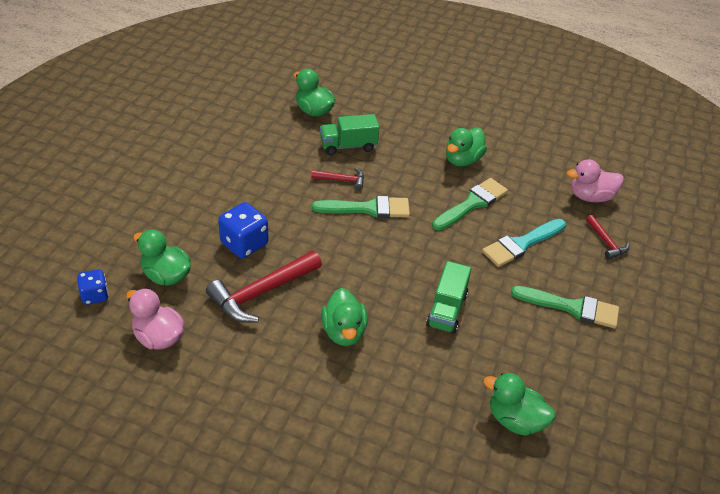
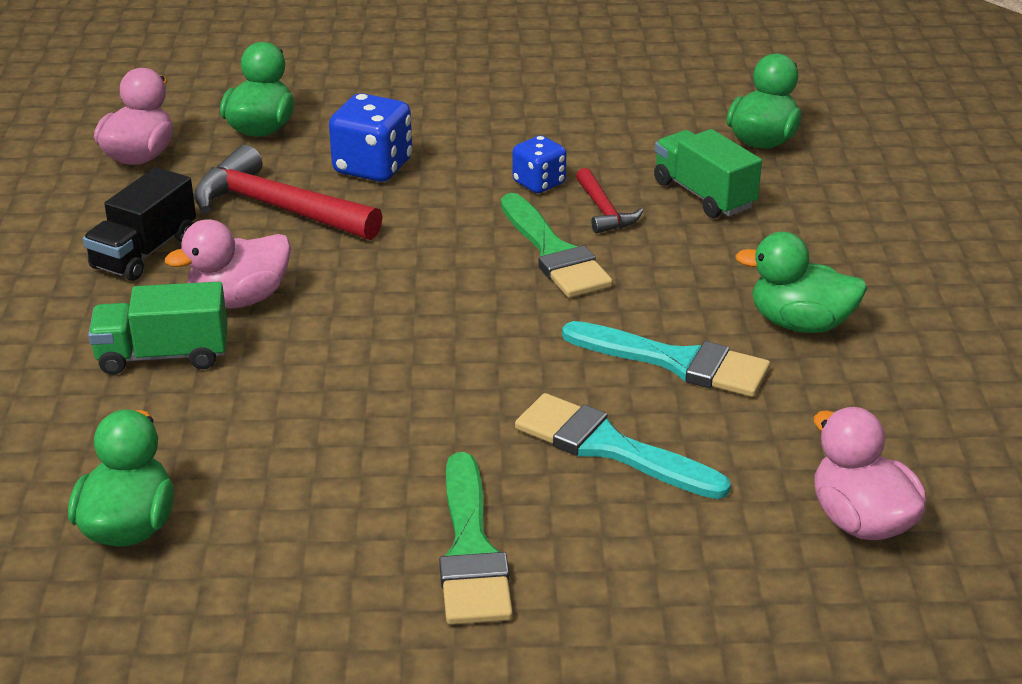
camera: 70 degrees right, 10 degrees down
(95, 295) = (190, 93): blue dice -> blue dice (539, 183)
(272, 360) = (144, 252): none -> black truck
(344, 332) = (239, 300): green duck -> pink duck
(447, 310) = (358, 392): green truck -> green truck (163, 355)
(472, 204) = (676, 362): green brush -> turquoise brush
(606, 242) = (721, 571): red hammer -> none

